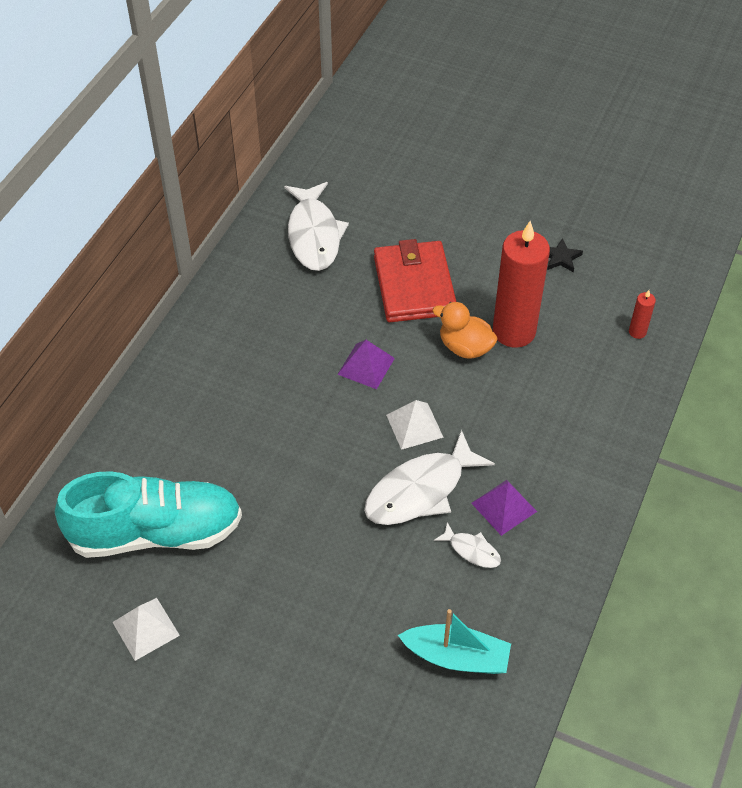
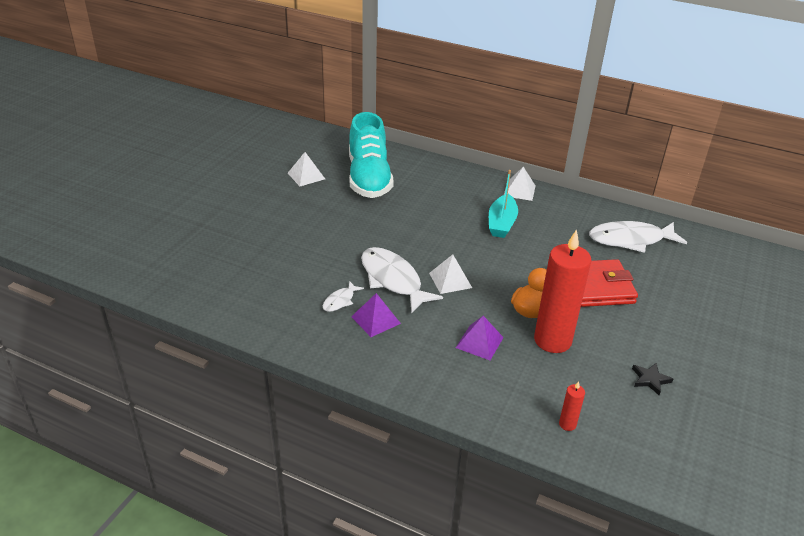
camera: 90 degrees right, 15 degrees down
(197, 337) = (519, 190): none -> white pyramid
(366, 366) = (504, 260): purple pyramid -> purple pyramid (479, 342)
(456, 657) = (259, 288): turquoise boat -> turquoise boat (501, 223)

